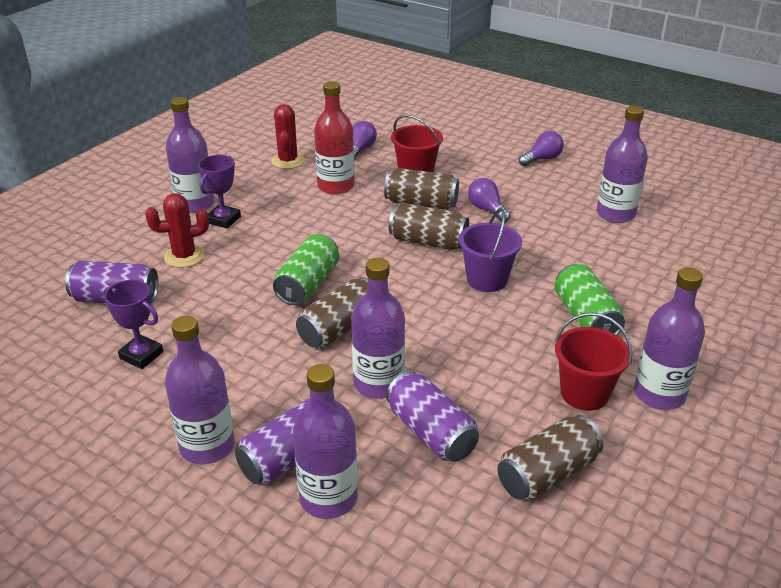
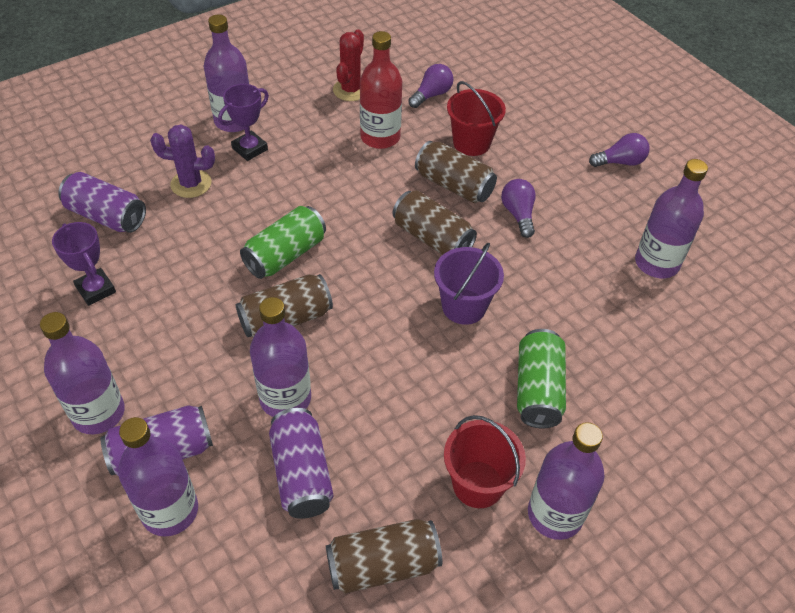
camera: 20 degrees right, 15 degrees up
(184, 256) = (191, 184): red cactus -> purple cactus

